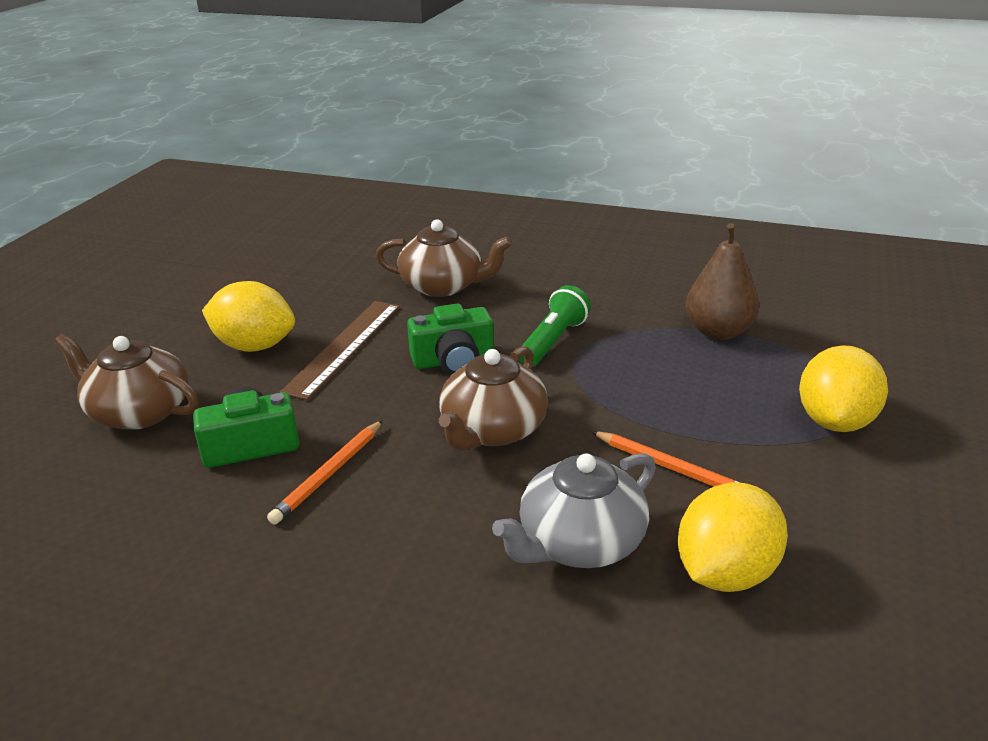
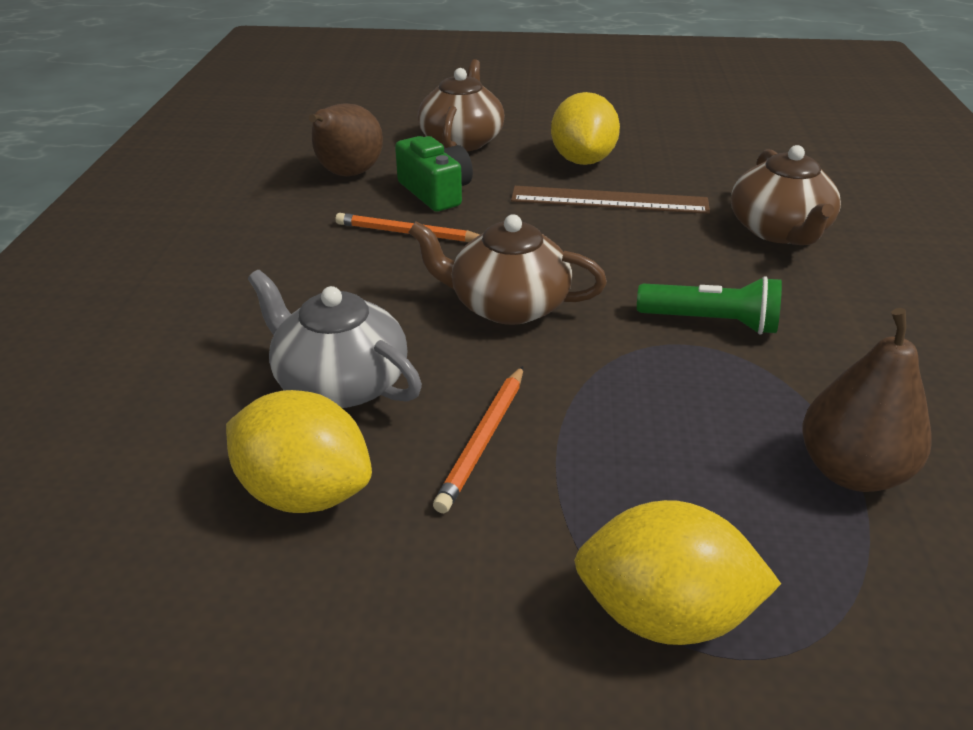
camera: 75 degrees right, 5 degrees up
(151, 508) = (348, 174): none -> brown pear
(453, 361) = (623, 263): green camera -> none

